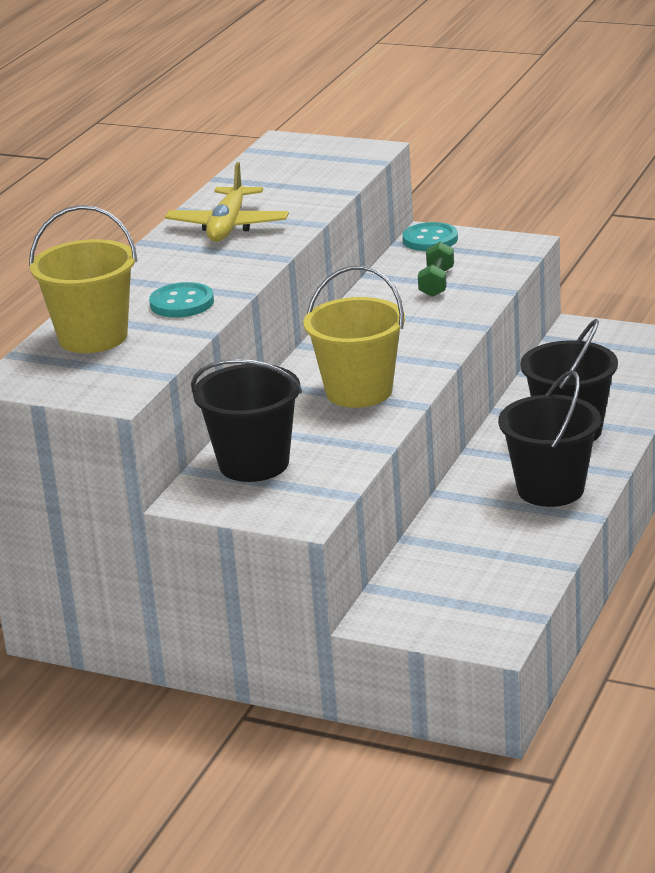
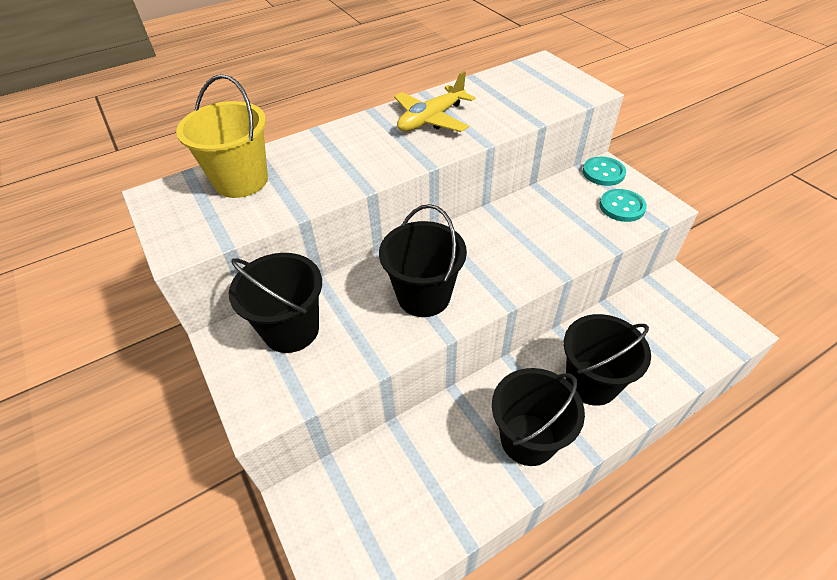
camera: 35 degrees right, 20 degrees up
(182, 303) = (324, 177): turquoise button -> turquoise button (622, 207)
(359, 391) = (424, 296): yellow bucket -> black bucket
(436, 283) = (572, 215): green dumbbell -> none

